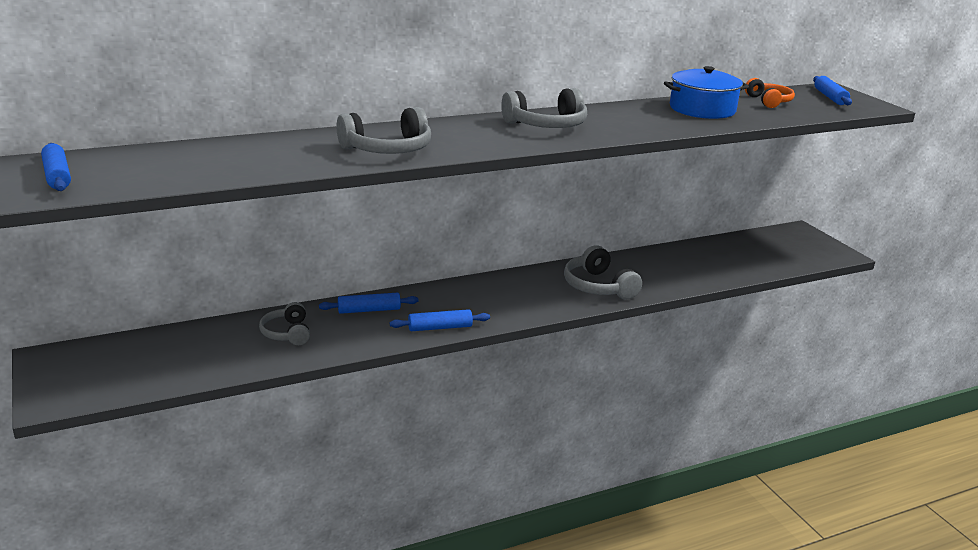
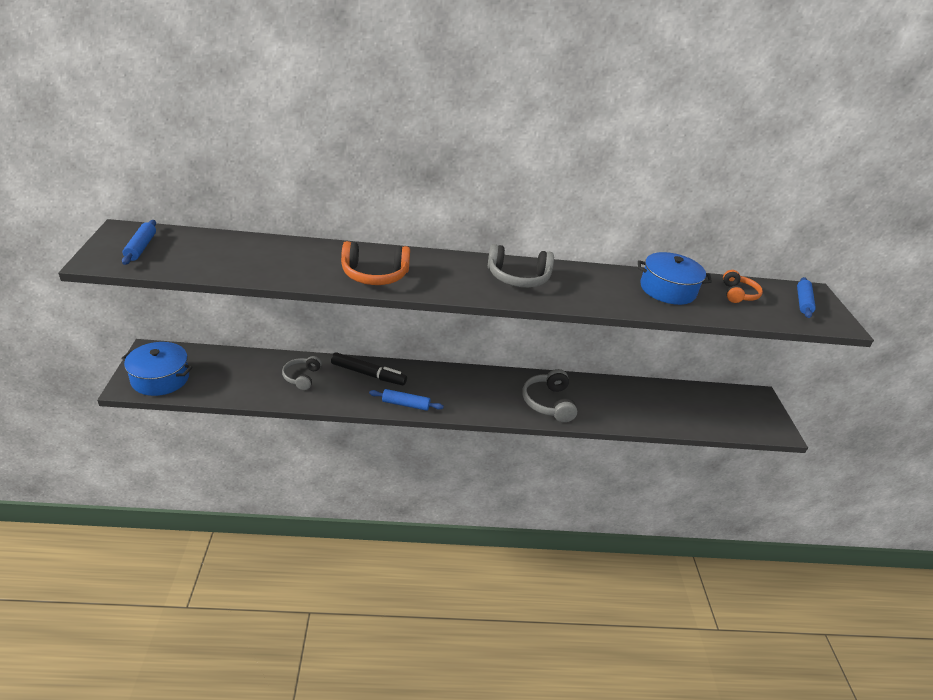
camera: 20 degrees right, 10 degrees up
(89, 382) = (160, 378): none -> blue pot
(369, 310) = (368, 374): blue rolling pin -> black marker
(388, 149) = (374, 275): grey headphones -> orange headphones

